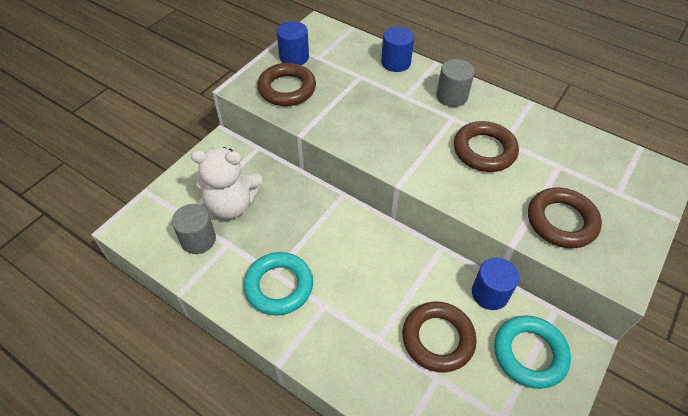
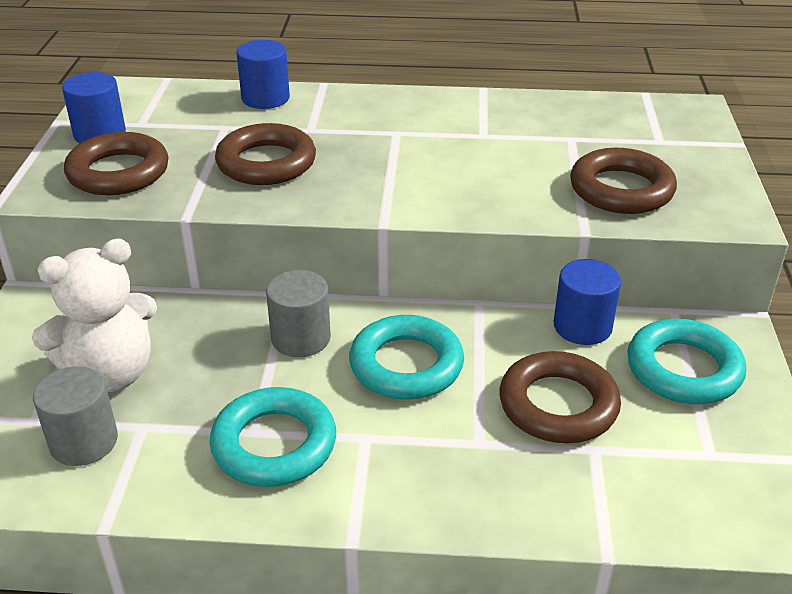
camera: 30 degrees left, 15 degrees down
(374, 270) = (406, 365): none -> turquoise ring
(451, 96) = (375, 111): grey cylinder -> grey cylinder (301, 338)
(484, 150) = (466, 152): brown ring -> brown ring (266, 163)

